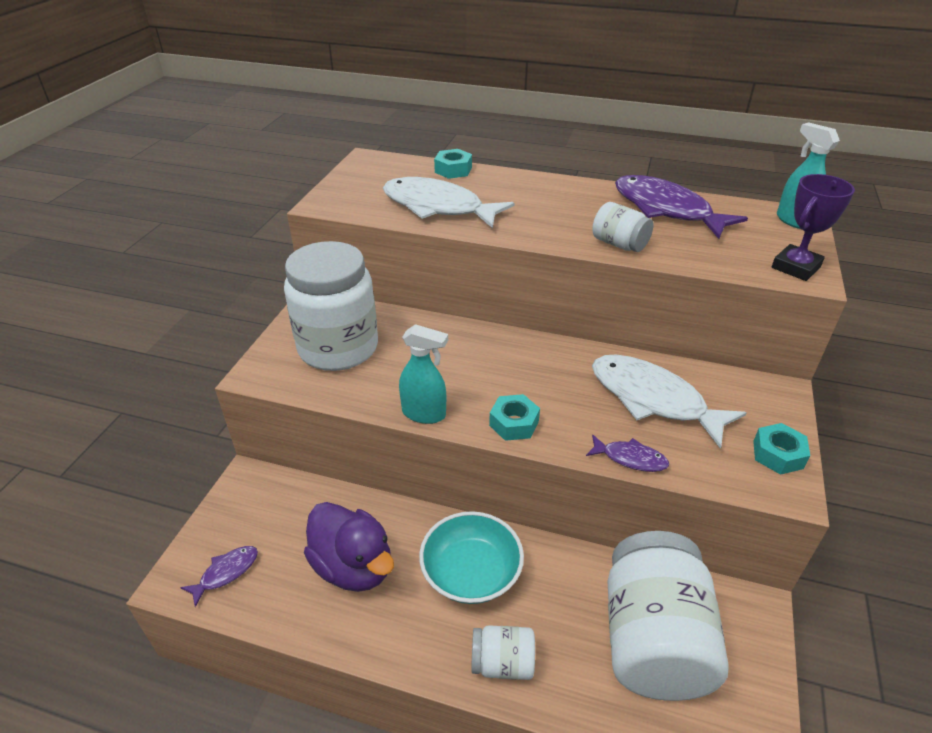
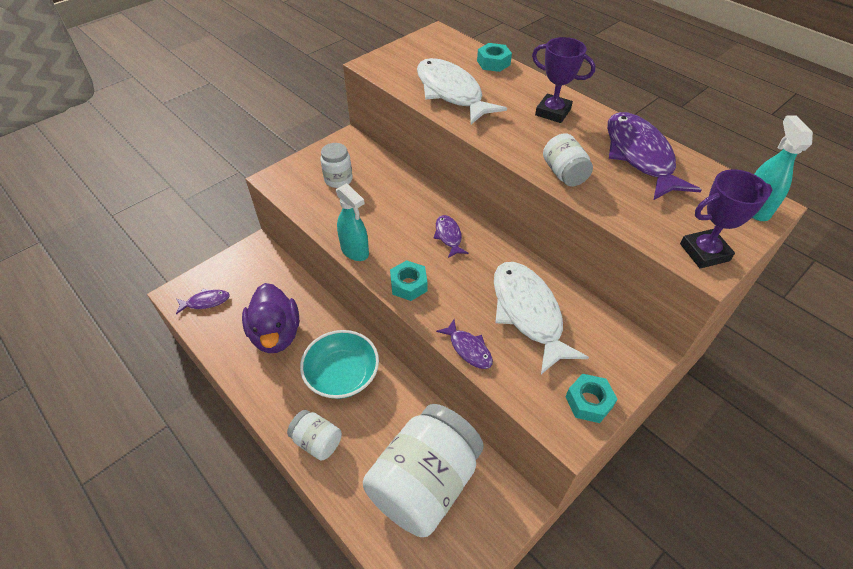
camera: 30 degrees right, 10 degrees up
(338, 348) = (338, 179): white jar -> white jar, size x0.46
(512, 359) = (448, 236): none -> purple fish
(554, 196) = (553, 112): none -> purple trophy

